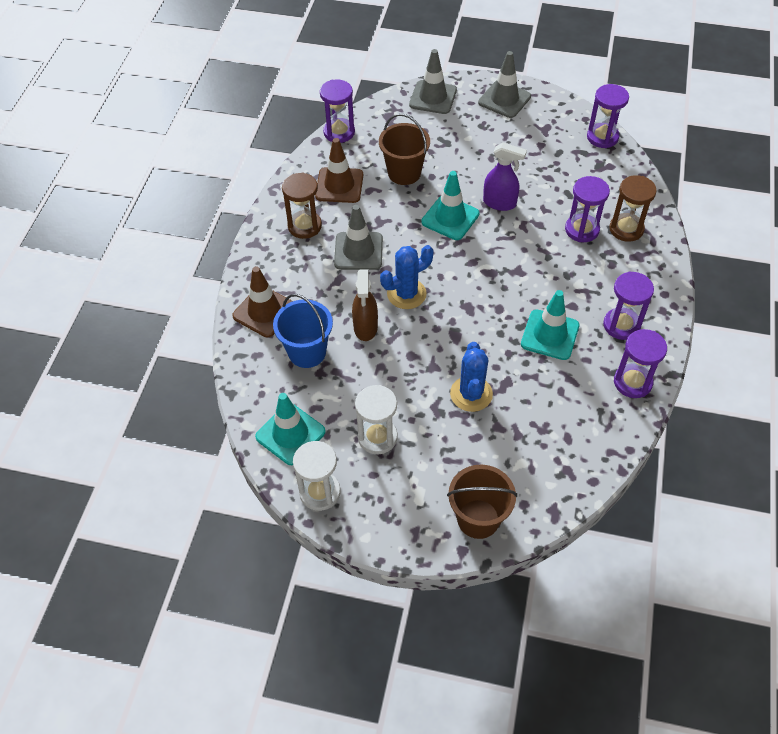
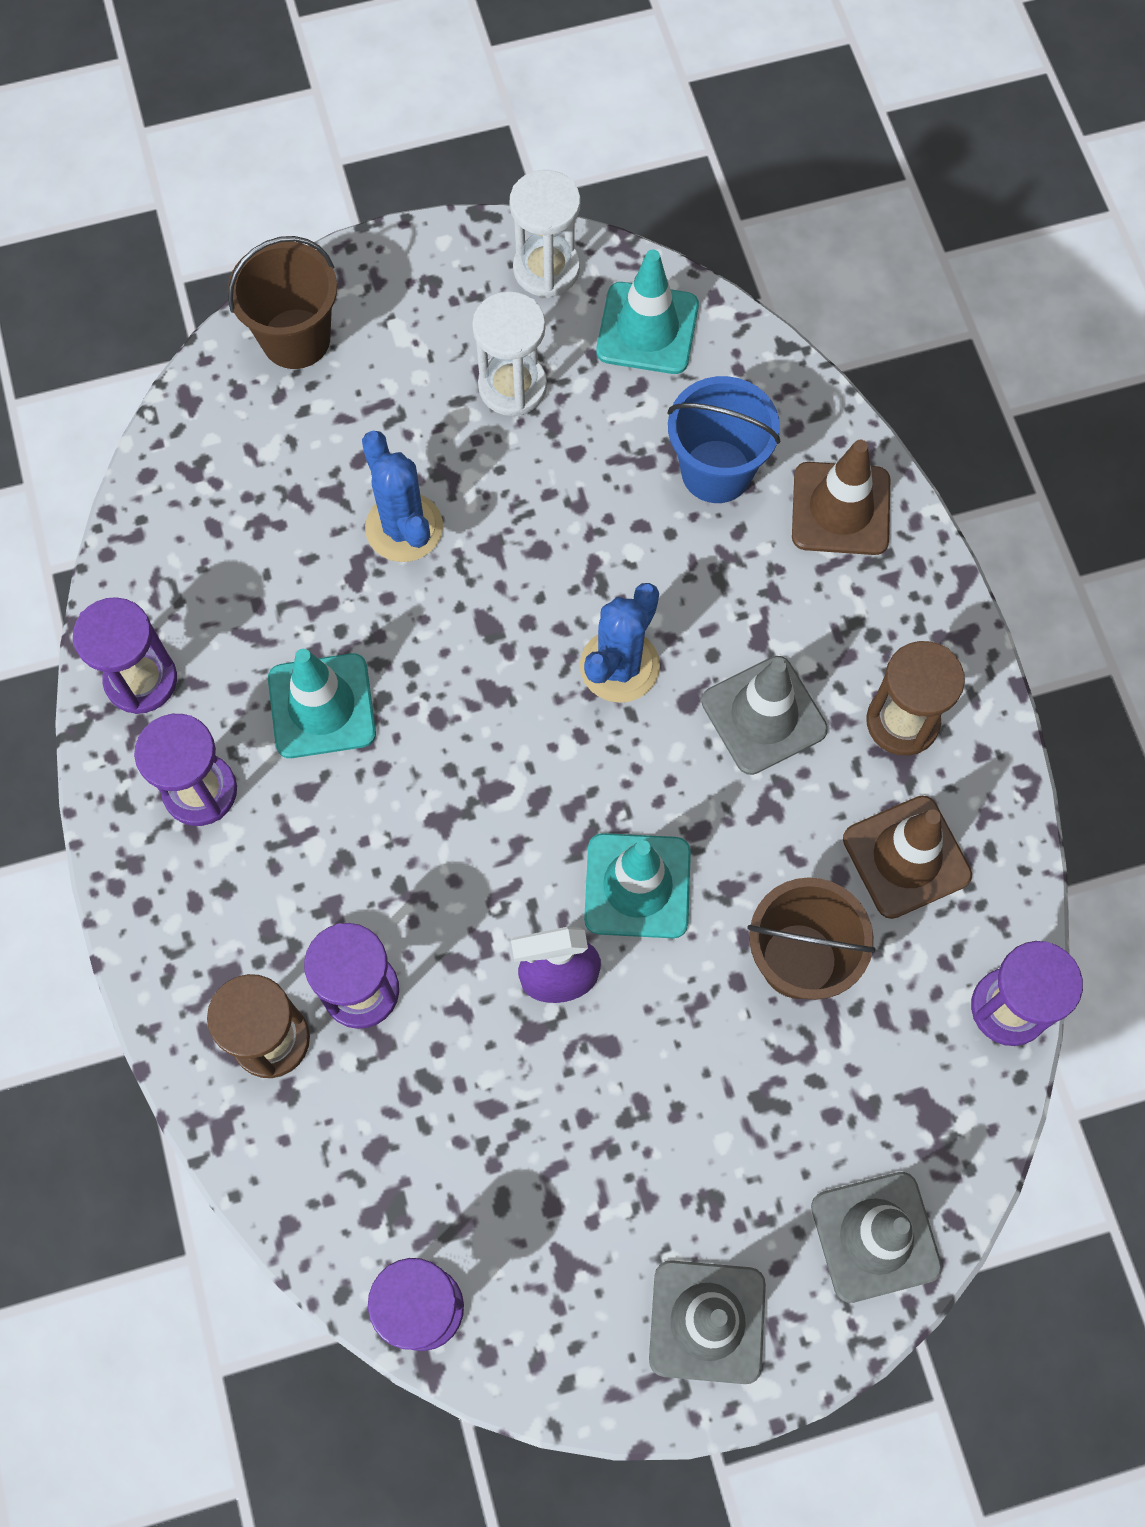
camera: 150 degrees right, 15 degrees up
(365, 327) = (649, 563): brown spray bottle -> none

